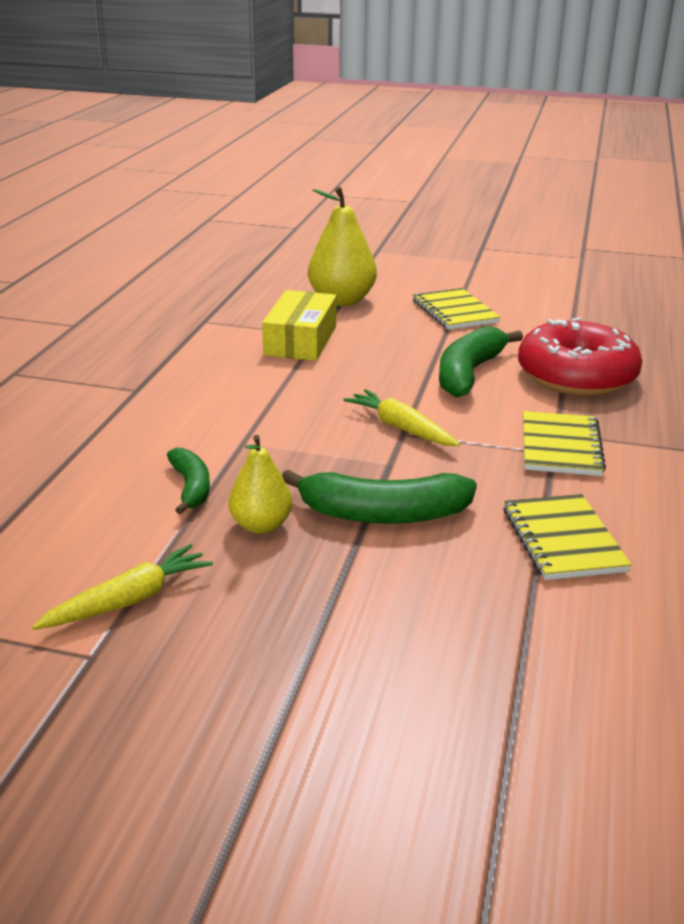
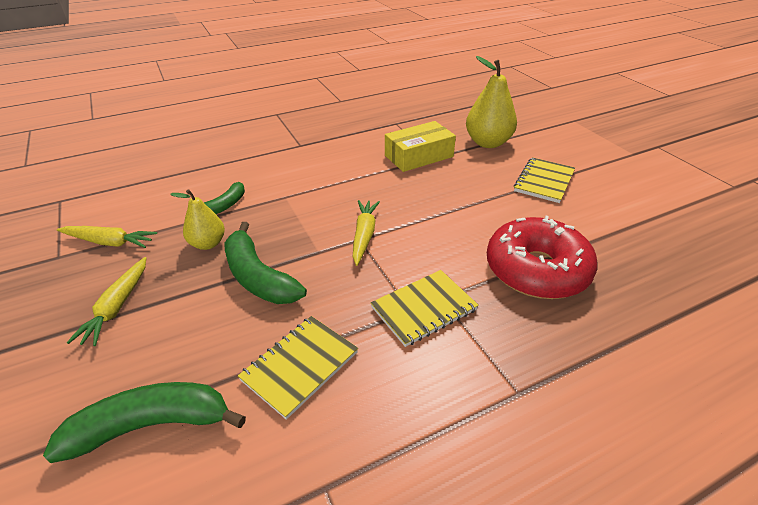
camera: 50 degrees right, 10 degrees up
(300, 630) = (117, 307): none -> yellow carrot
(468, 373) = (469, 226): green banana -> green banana (151, 425)

